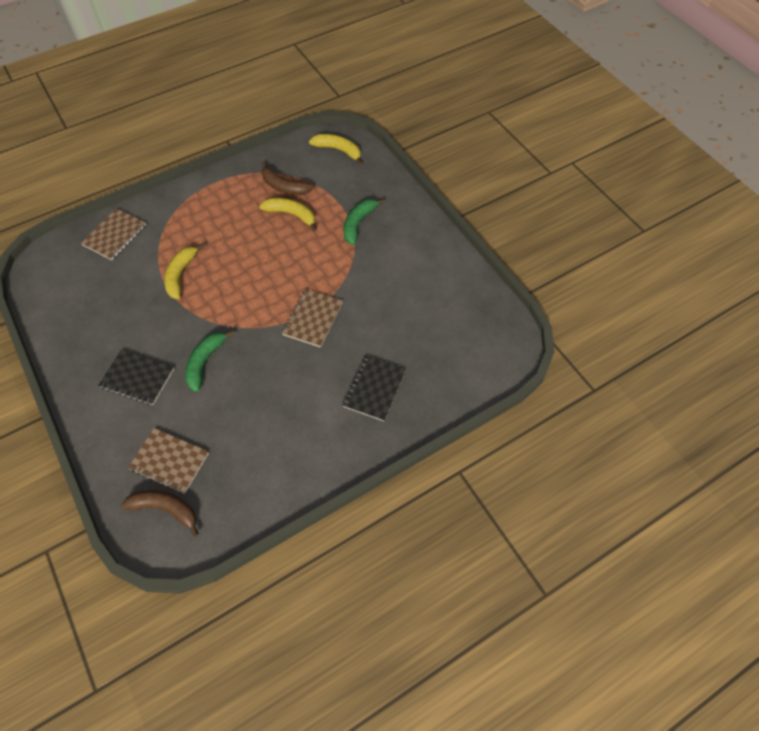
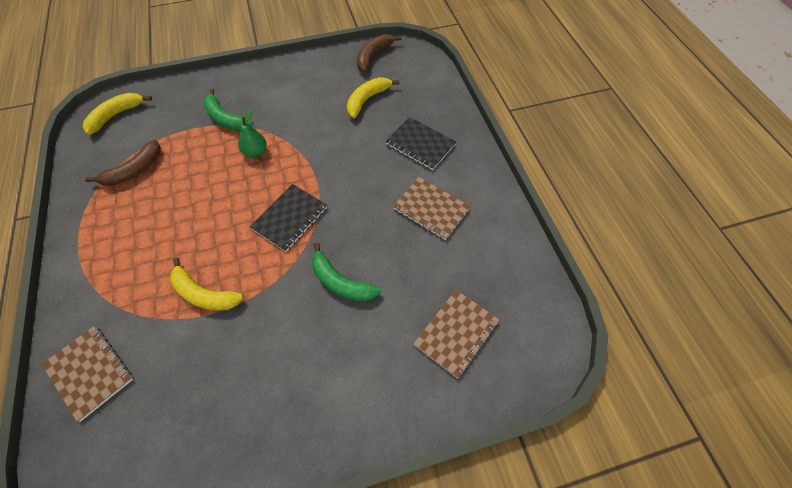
camera: 75 degrees left, 0 degrees up
(137, 378) = (337, 359): black notebook -> black notebook (290, 218)
(166, 509) = (512, 342): brown banana -> brown banana (373, 56)
(291, 215) = (180, 171): yellow banana -> yellow banana (367, 100)
(313, 319) = (325, 176): brown notebook -> brown notebook (431, 209)
(326, 258) = (255, 152): none -> green pear

